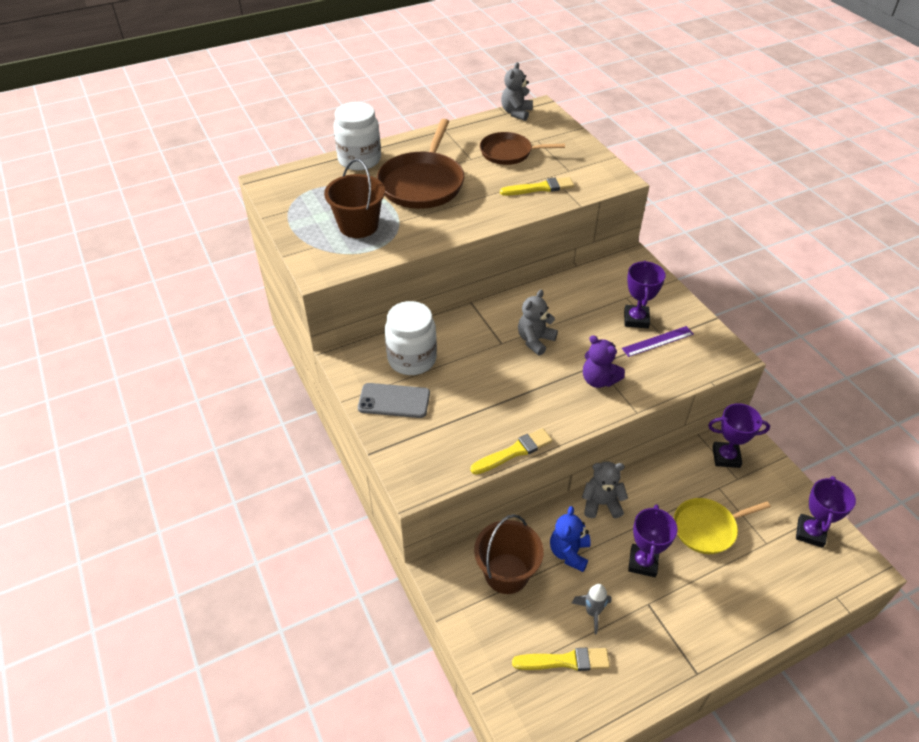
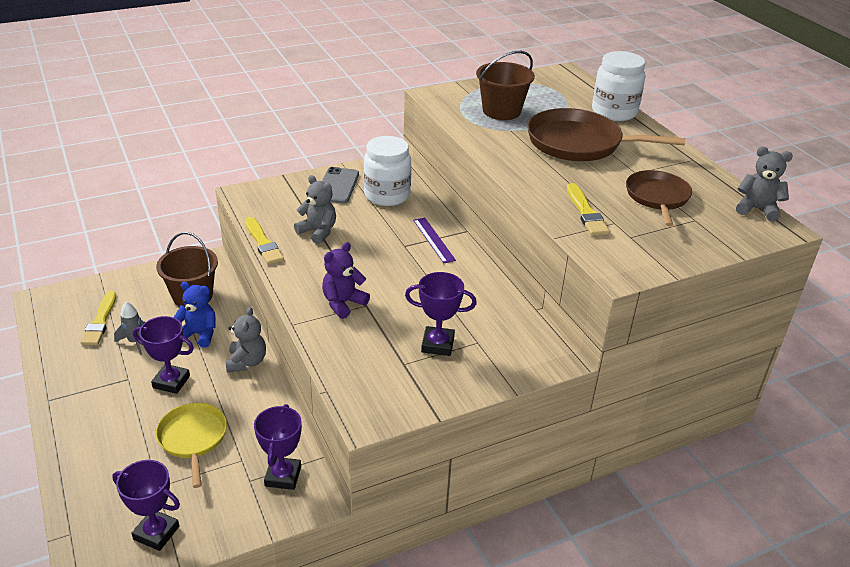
camera: 90 degrees right, 10 degrees down
(535, 340) = (406, 267): grey teddy bear -> grey teddy bear (318, 232)
(657, 341) = (398, 357): purple ruler -> purple ruler (433, 240)

